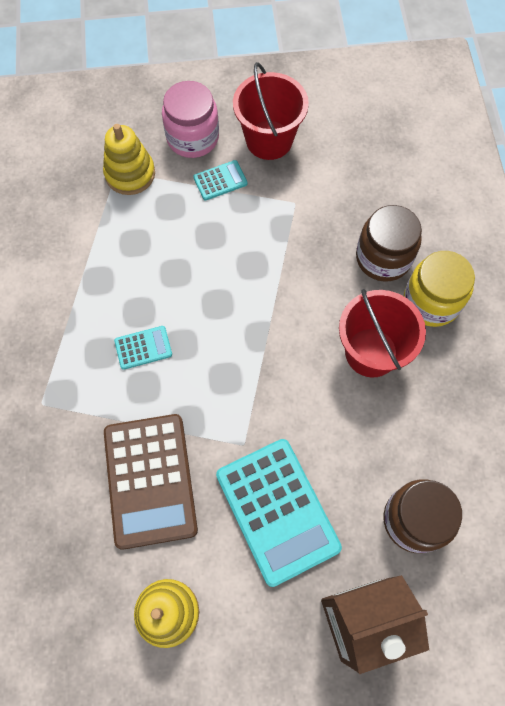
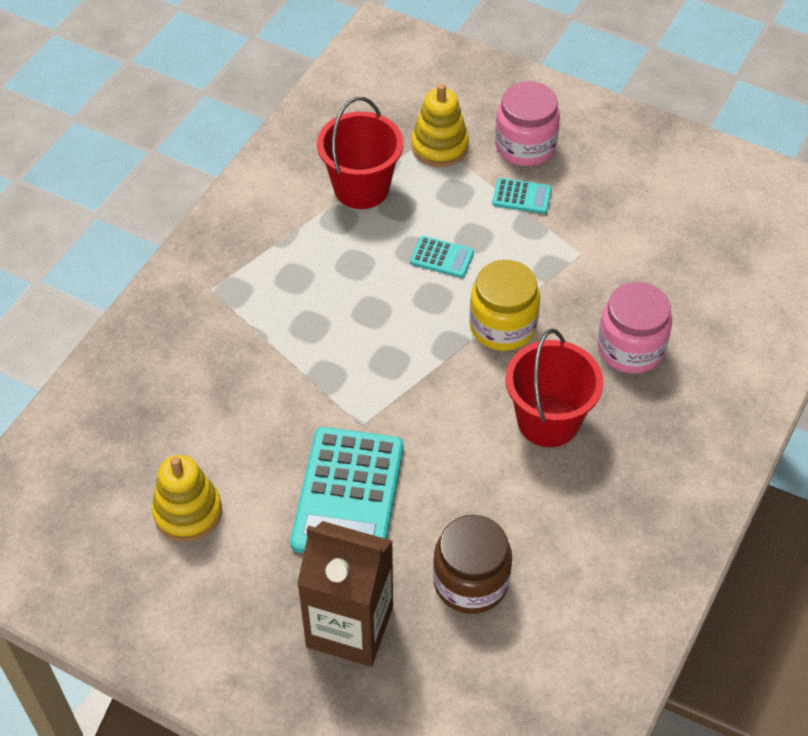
camera: 35 degrees right, 15 degrees down
(143, 348) = (335, 295): turquoise calculator -> turquoise calculator (442, 257)
(150, 480) = (255, 402): brown calculator -> none
(269, 140) = (600, 186): red bucket -> red bucket (361, 188)
(383, 258) = (630, 348): brown jar -> pink jar
(431, 301) = (647, 413): yellow jar -> yellow jar (502, 326)

